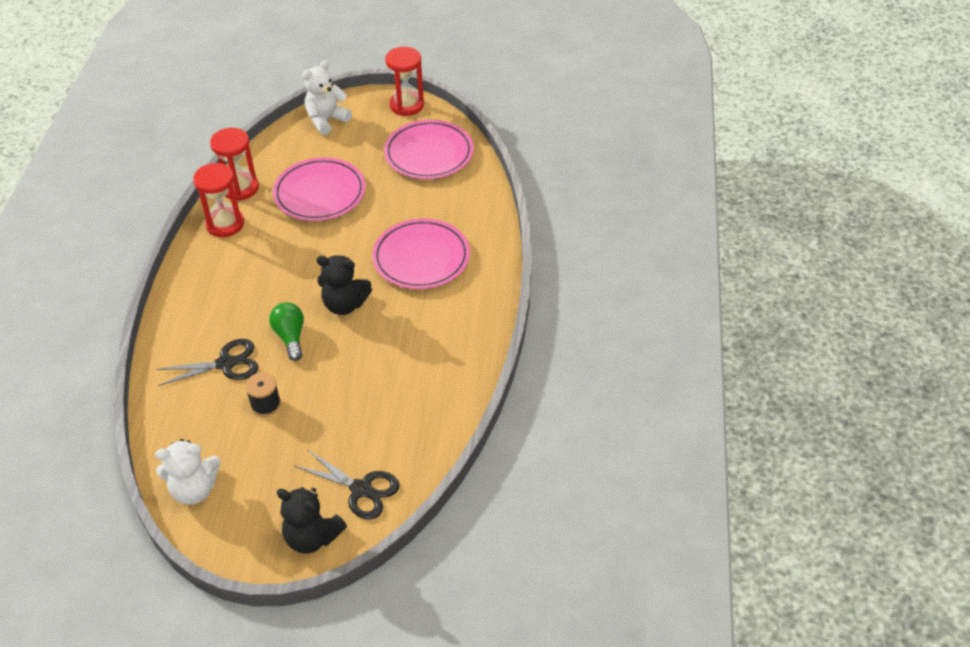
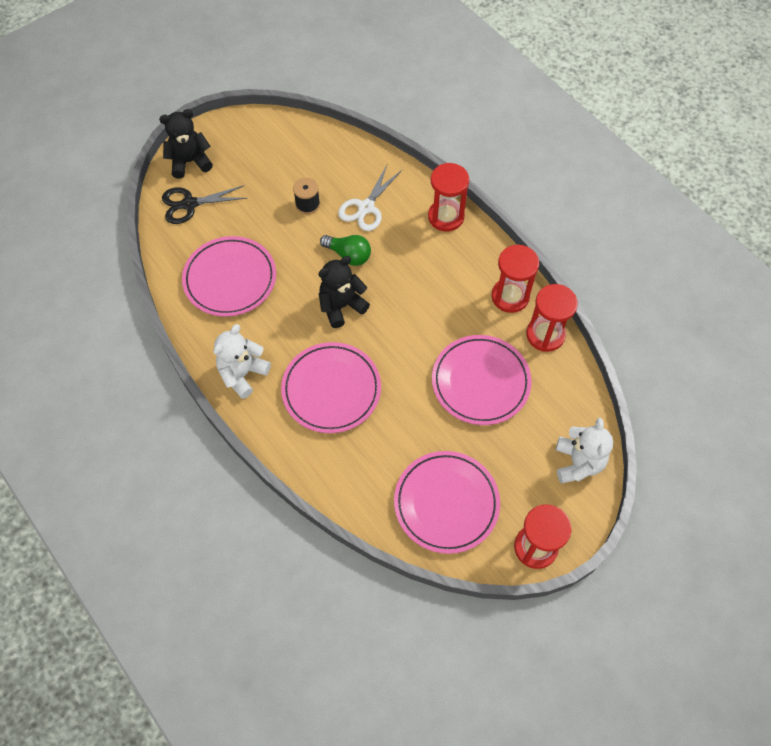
camera: 135 degrees right, 15 degrees up
(181, 308) = (446, 217): none -> red hourglass
(194, 489) = (287, 134): white teddy bear -> white teddy bear (243, 374)
(226, 363) = (366, 207): black scissors -> white scissors
(402, 390) = (230, 279): none -> pink plate

